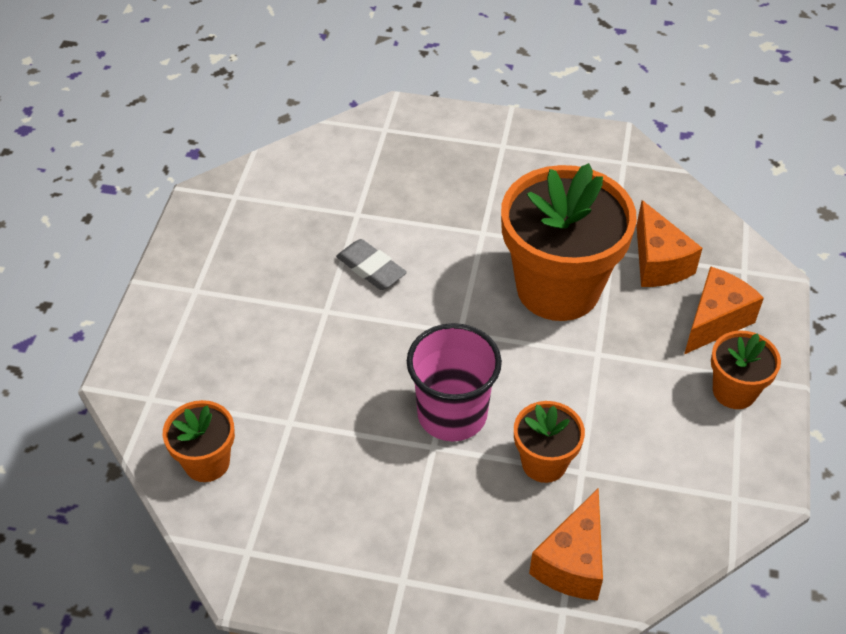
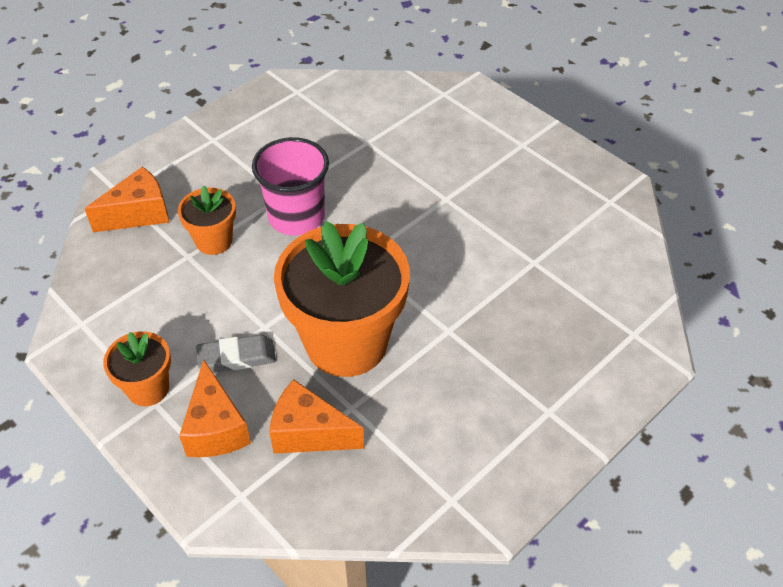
camera: 125 degrees right, 0 degrees up
(207, 462) = (372, 98): orange flower pot -> none
(371, 268) = (466, 241): grey eraser -> grey eraser (237, 357)
(572, 562) = (139, 214): orange cheese -> orange cheese turned 90 degrees clockwise

